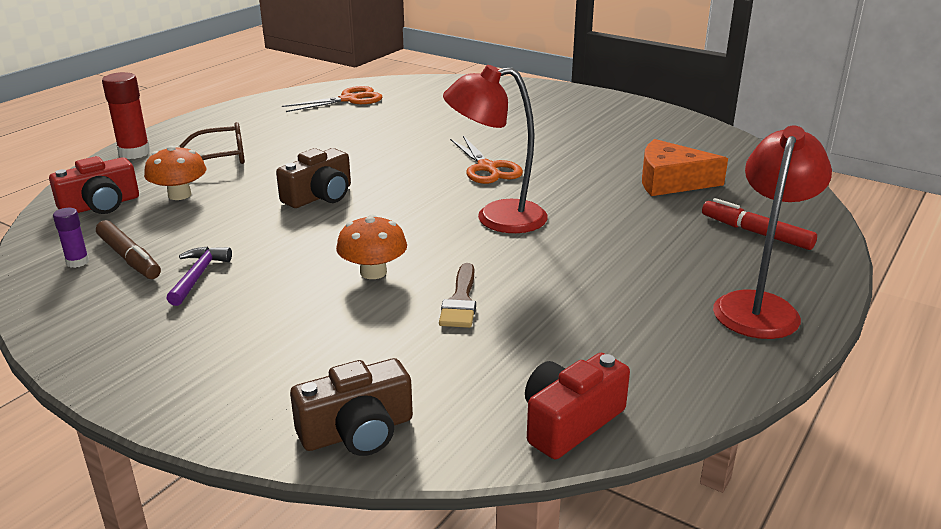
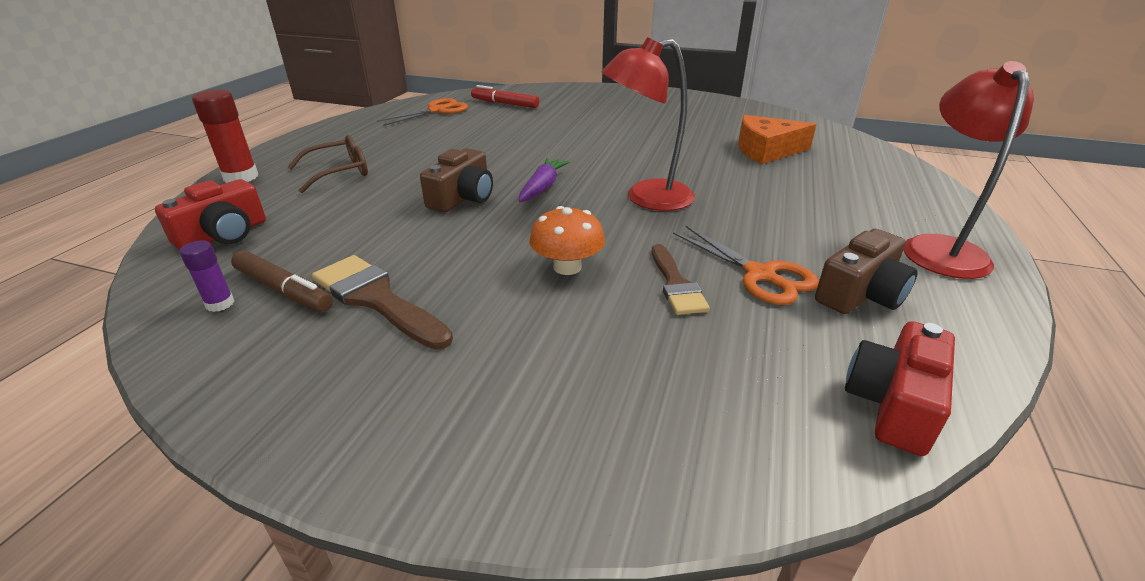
camera: 15 degrees left, 5 degrees up
(179, 195) = (311, 213): orange mushroom -> none
(198, 276) = (376, 299): purple hammer -> brown brush
(357, 431) = (682, 467): brown camera -> brown camera (860, 294)
(402, 194) = (542, 187): none -> purple carrot
(487, 168) = (604, 156): orange scissors -> orange scissors (760, 275)
(756, 233) = (872, 184): red marker -> red marker (505, 104)

